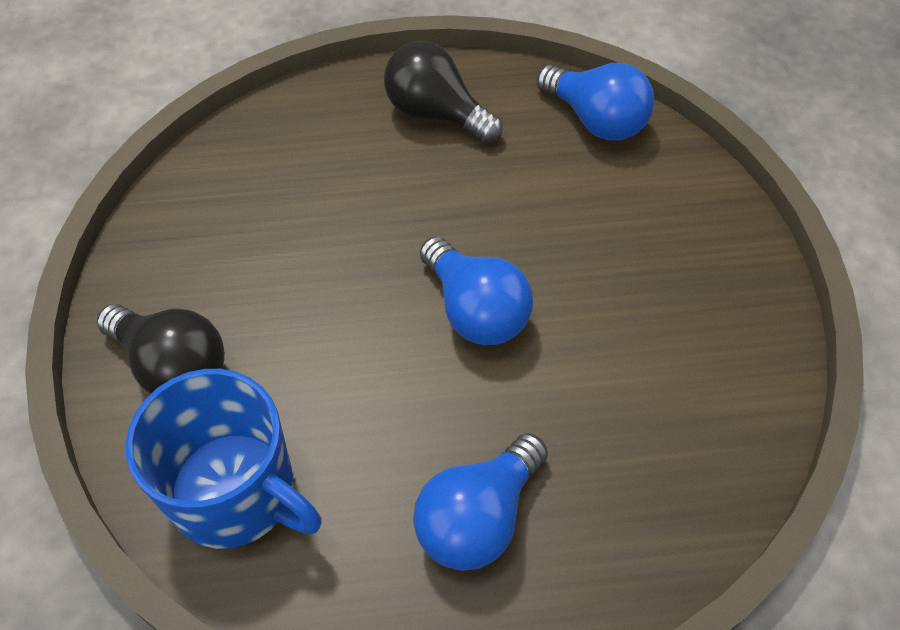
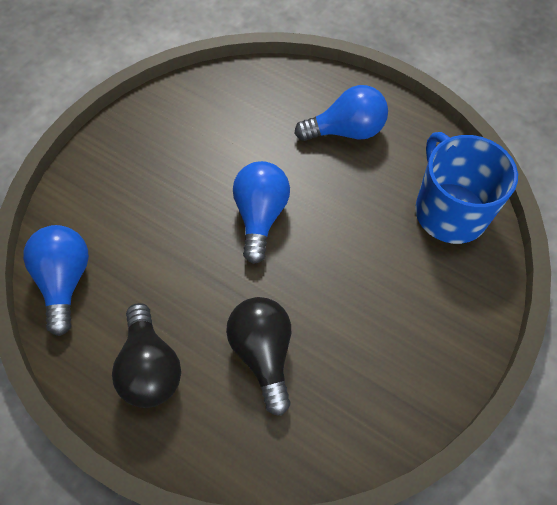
camera: 140 degrees left, 5 degrees up
(172, 366) = (447, 300): black light bulb -> black light bulb (263, 354)

